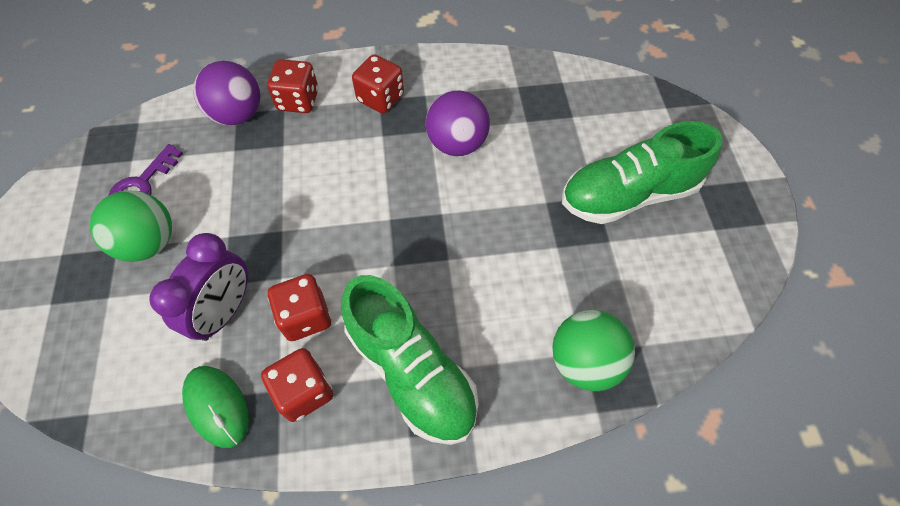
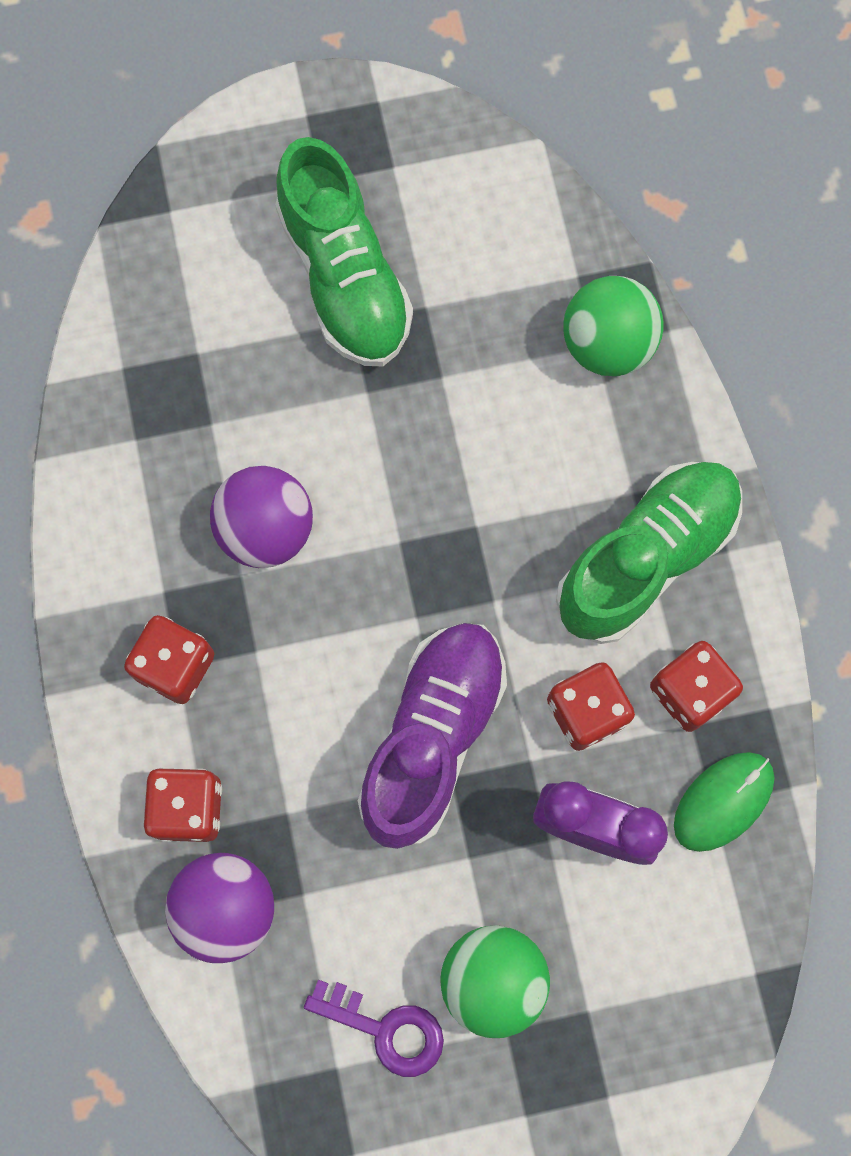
camera: 95 degrees left, 15 degrees up
(310, 222) = (432, 737): none -> purple shoe

